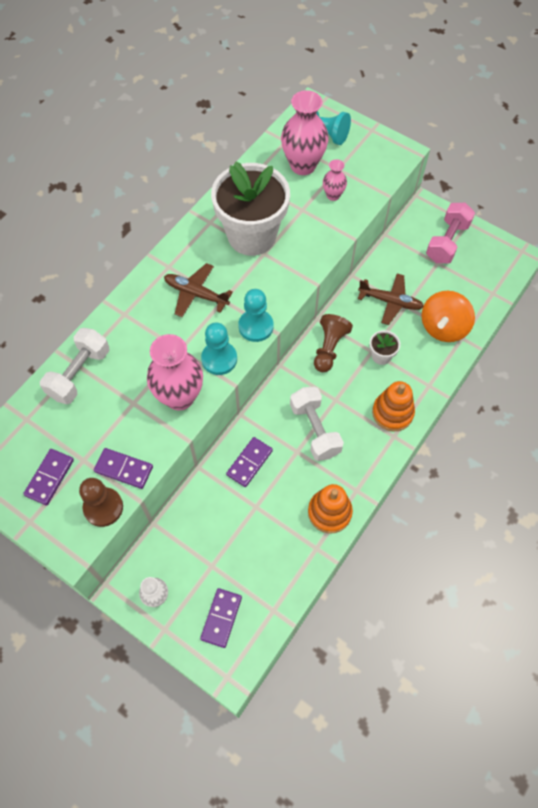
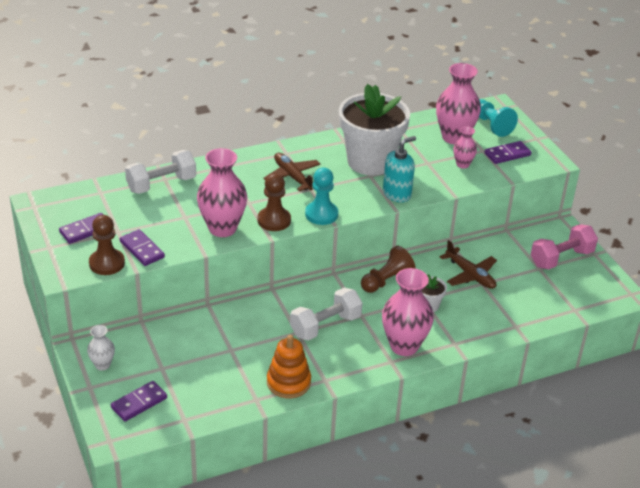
camera: 30 degrees right, 25 degrees down
(219, 359) = (274, 220): turquoise pawn -> brown pawn
(249, 462) = (251, 320): purple domino -> purple domino (507, 154)
(303, 263) = (397, 194): none -> turquoise soap dispenser
(315, 430) = (325, 326): white dumbbell -> white dumbbell turned 45 degrees clockwise
(392, 413) = (404, 346): orange stacking toy -> pink vase
(443, 327) = (504, 312): orange spinning top -> none

